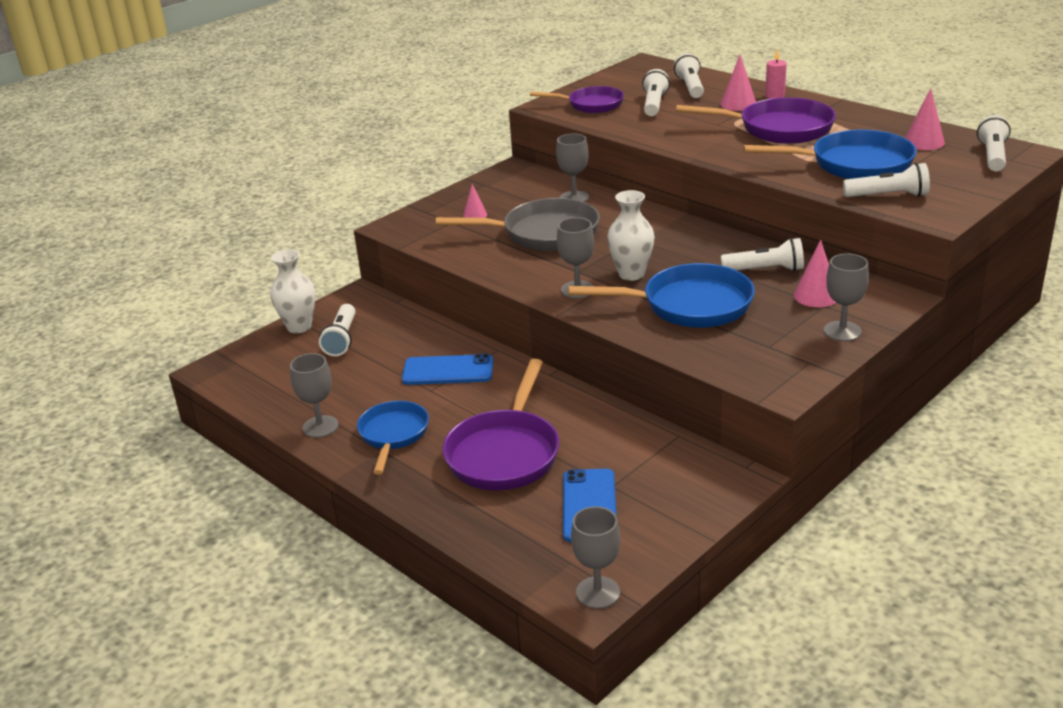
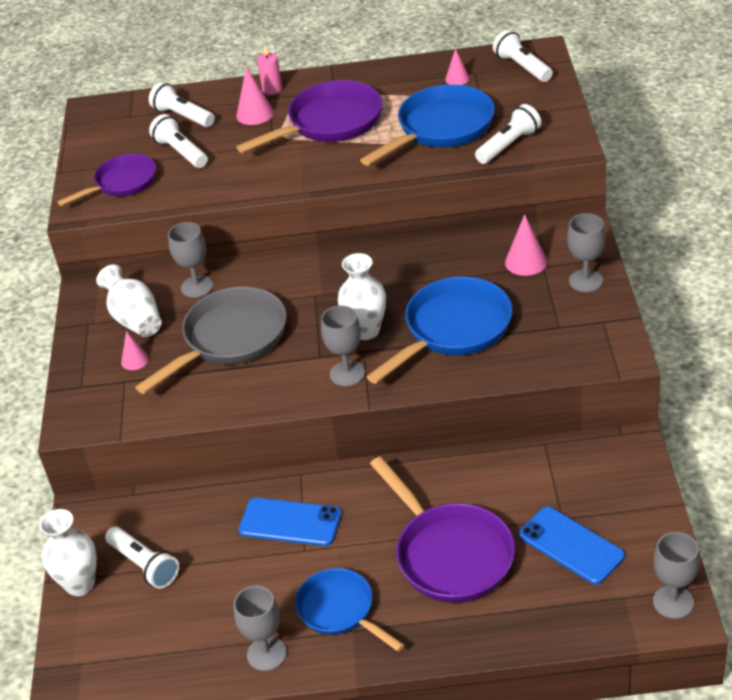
camera: 45 degrees left, 10 degrees up
(448, 371) = (290, 522): blue phone -> blue phone turned 60 degrees clockwise
(511, 195) = (135, 319): none -> white vase
(765, 270) = (458, 262): white flashlight -> none
(924, 142) = (457, 78): pink cone -> pink cone, size x0.64

